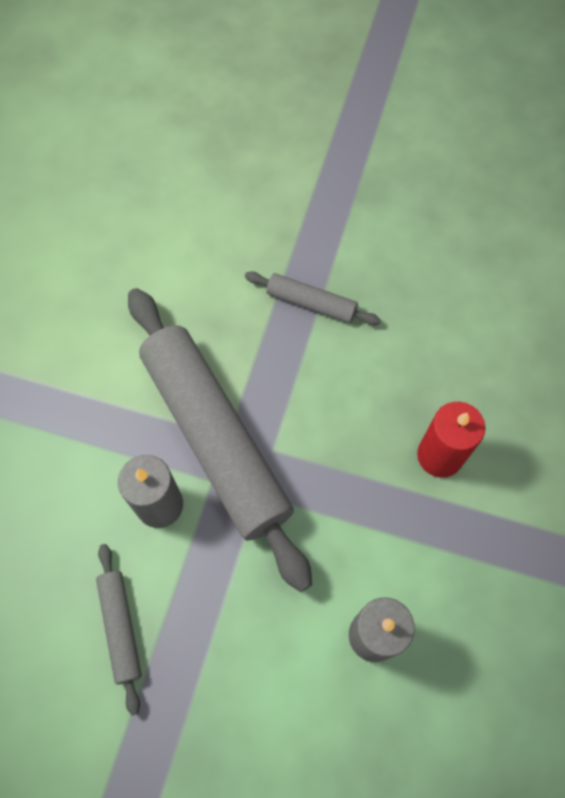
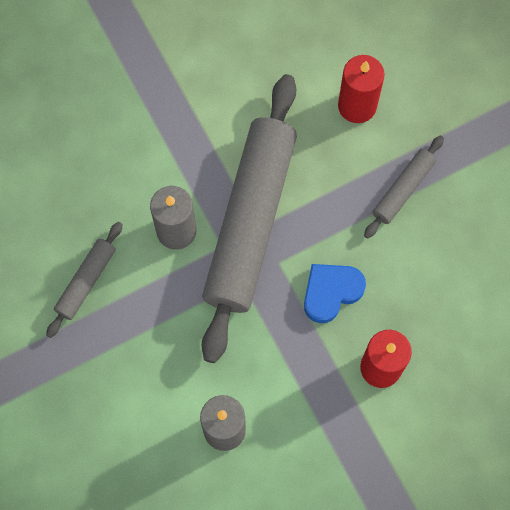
camera: 45 degrees right, 5 degrees up
(209, 272) = (357, 106): none -> red candle
(311, 303) = (403, 189): grey rolling pin -> grey rolling pin turned 60 degrees clockwise
(339, 433) = (331, 292): none -> blue heart

